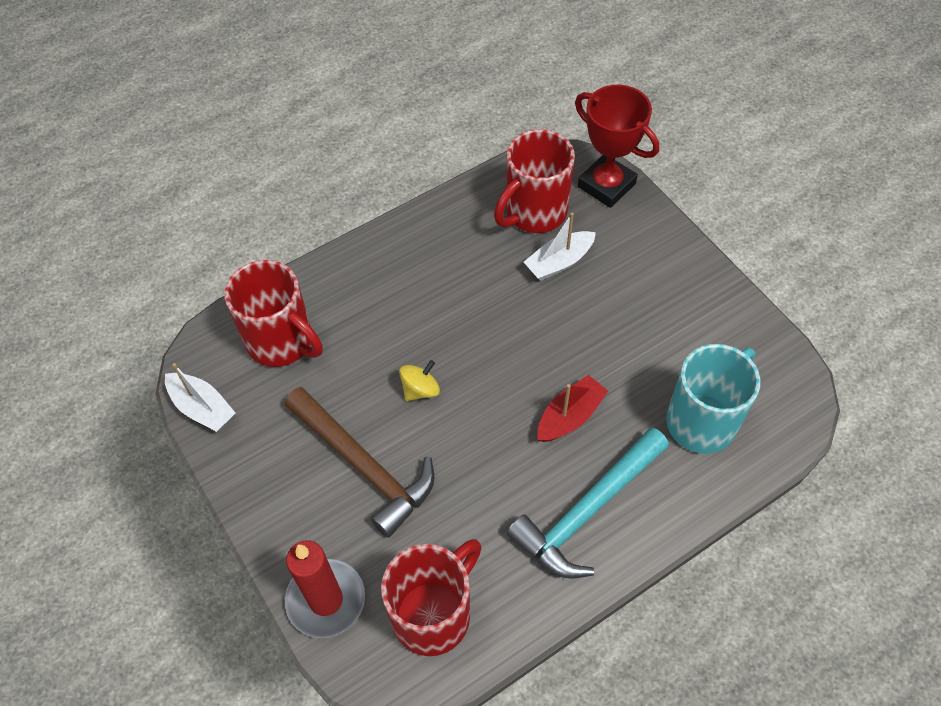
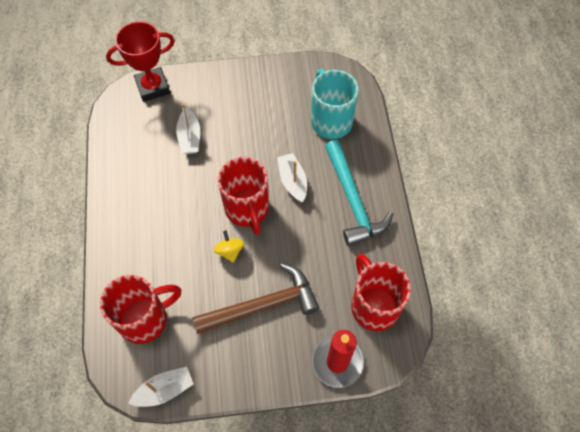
camera: 65 degrees left, 5 degrees up
(534, 213) = (146, 133): red mug -> red mug (247, 209)
(570, 416) = (292, 181): red boat -> white boat

